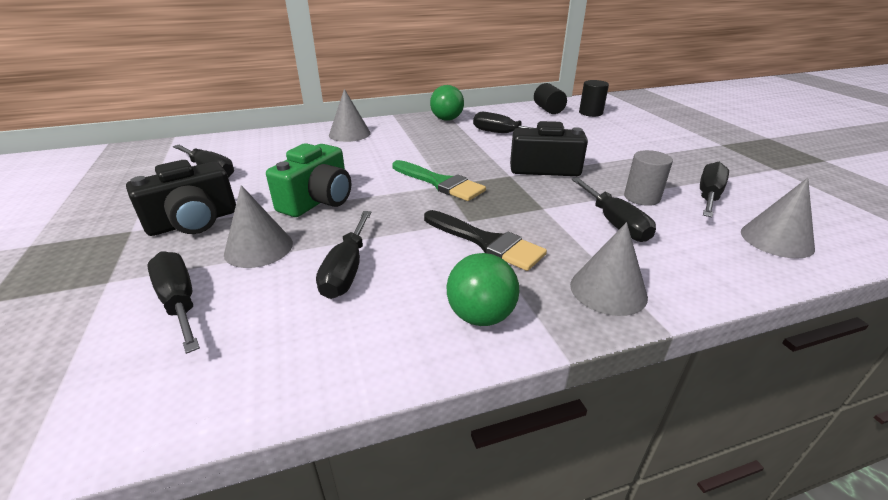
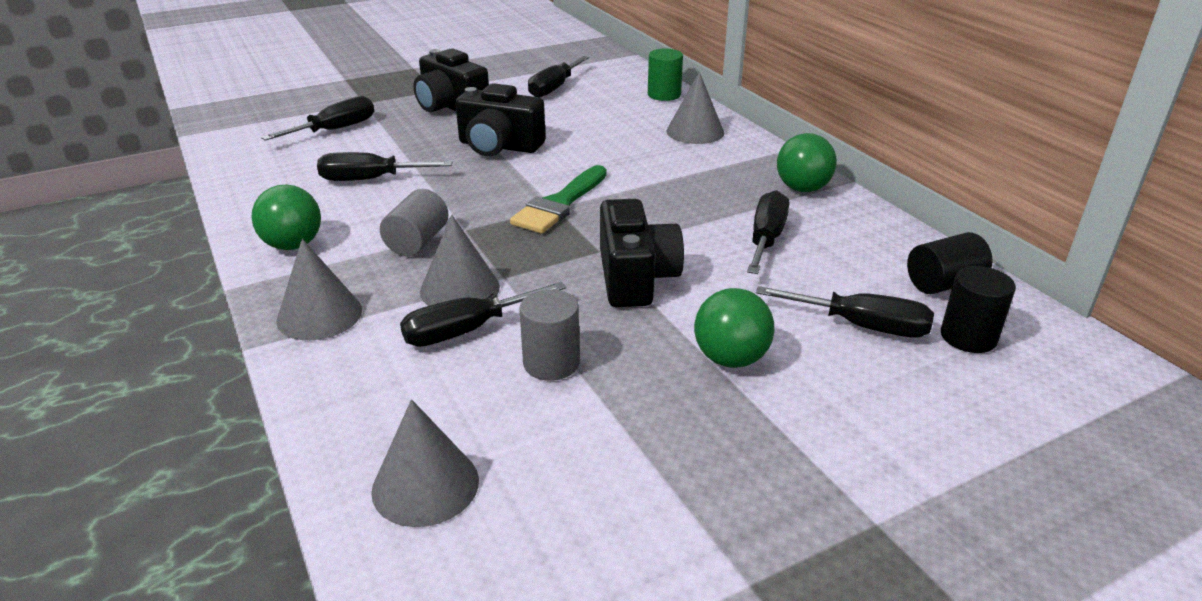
camera: 80 degrees right, 0 degrees up
(258, 248) = (407, 139): grey cone -> grey cone (460, 289)
(275, 136) = (664, 95): none -> green cylinder
(318, 201) = (499, 146): green camera -> black camera
(486, 242) = (417, 242): black brush -> grey cylinder
(621, 154) = (730, 359): none -> green ball
(708, 196) = (572, 439): black screwdriver -> black screwdriver (862, 326)

